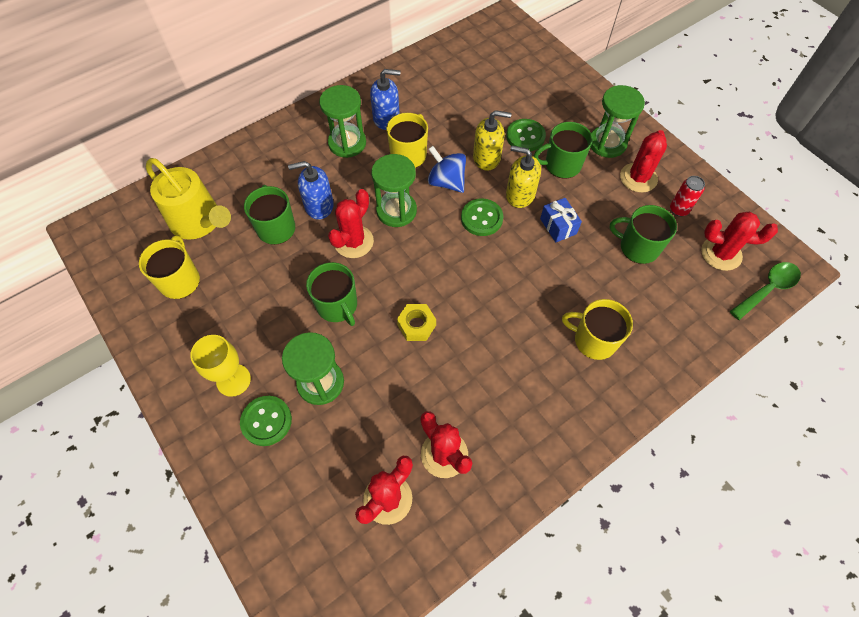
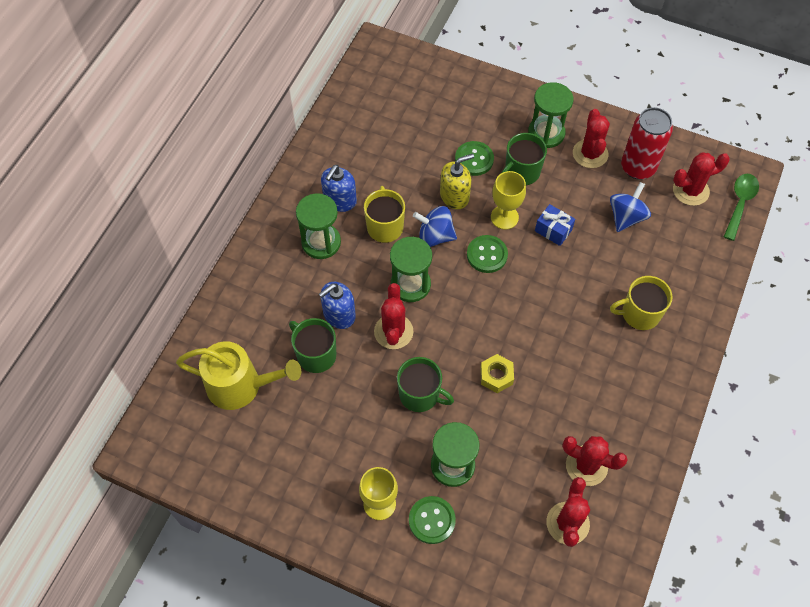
camera: 30 degrees left, 0 degrees up
(180, 280) = (266, 447): yellow mug -> none
(386, 118) = (339, 200): blue soap dispenser -> blue soap dispenser turned 150 degrees clockwise
(520, 195) = (504, 217): yellow soap dispenser -> yellow goblet
(638, 247) = (626, 217): green mug -> blue spinning top
(678, 210) = (638, 167): red can -> red can, size x1.91

